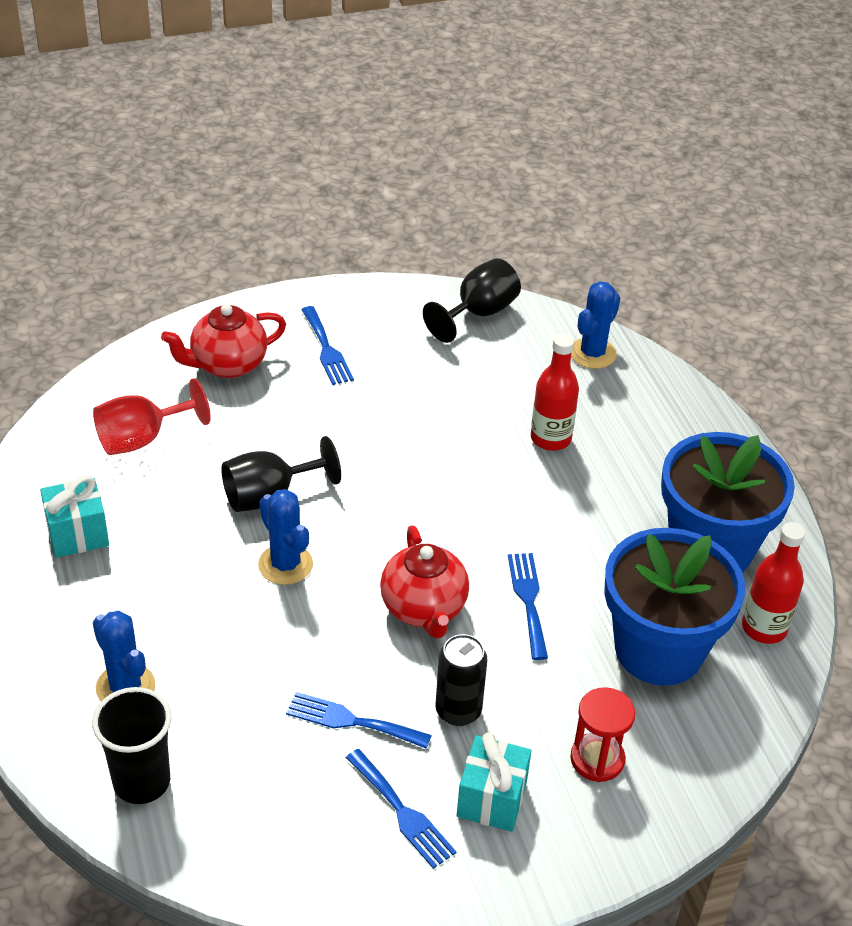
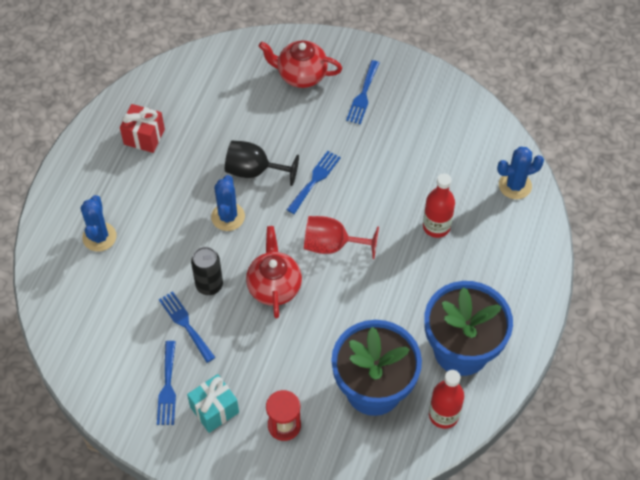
camera: 40 degrees right, 15 degrees up
(78, 534) = (144, 137): turquoise gift -> red gift
(142, 439) = (219, 97): red goblet -> red goblet (332, 245)
(142, 782) = (67, 291): black cup -> none
(424, 609) = (274, 286): red teapot -> red teapot turned 150 degrees clockwise
(458, 711) = (240, 353): black can -> black can (209, 285)
(478, 313) = (472, 119): black goblet -> none
(528, 600) = (332, 316): blue fork -> blue fork (315, 180)

